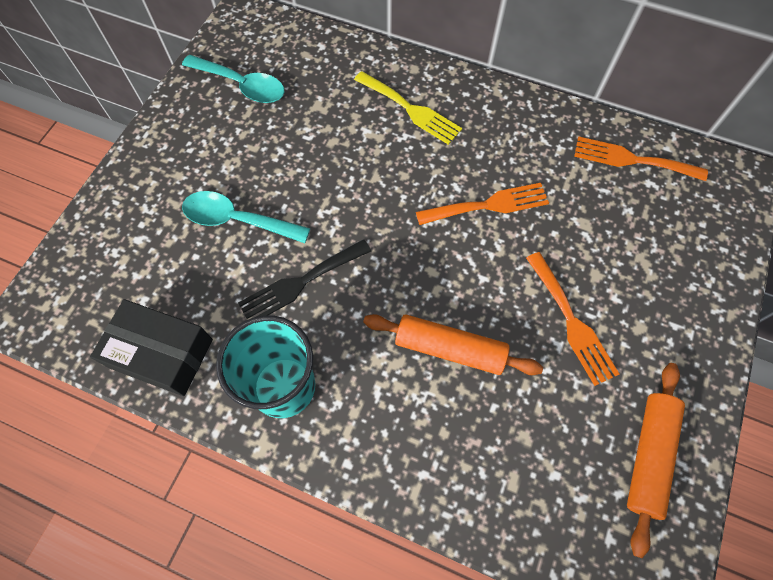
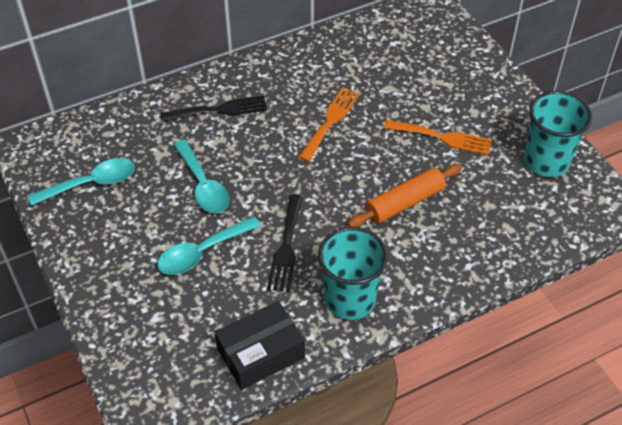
camera: 50 degrees left, 15 degrees down
(312, 164) = (203, 185): none -> turquoise spoon
(411, 109) = (219, 110): yellow fork -> black fork
(632, 160) = (371, 38): orange fork -> none
(648, 456) = (546, 161): orange rolling pin -> turquoise cup

